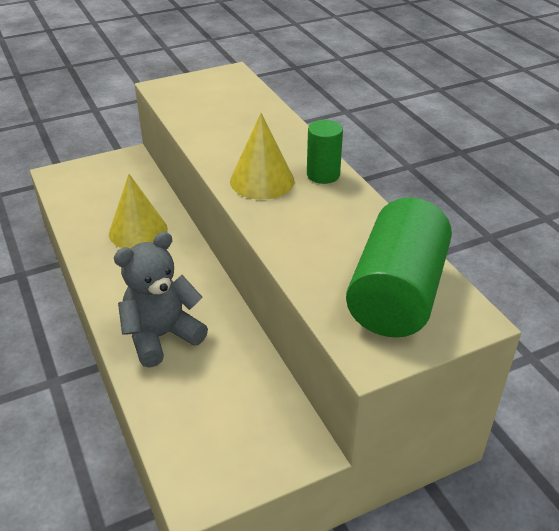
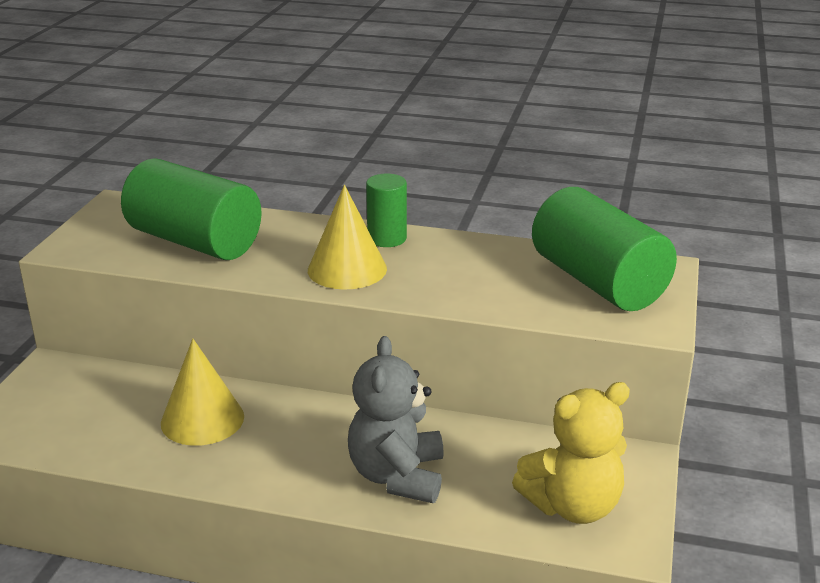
camera: 50 degrees left, 10 degrees down
(211, 439) = (572, 506): none -> yellow teddy bear
(222, 116) = (195, 242): none -> green cylinder

